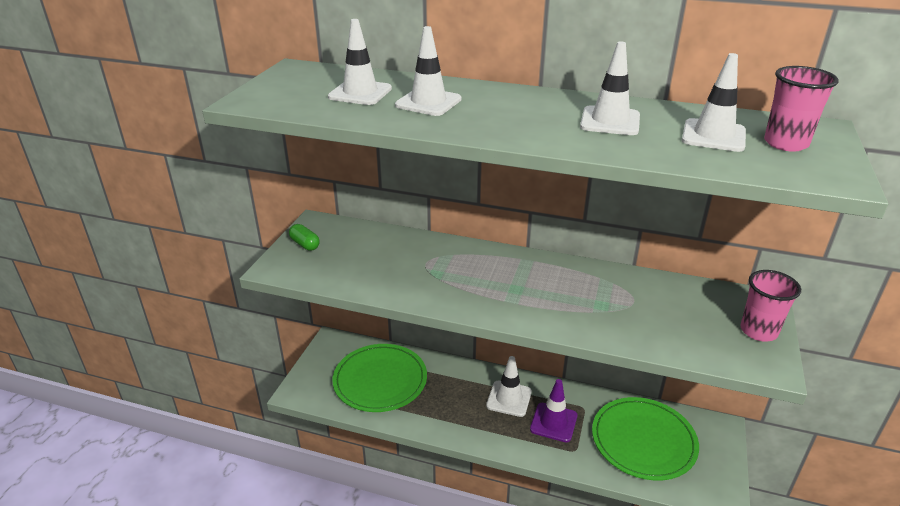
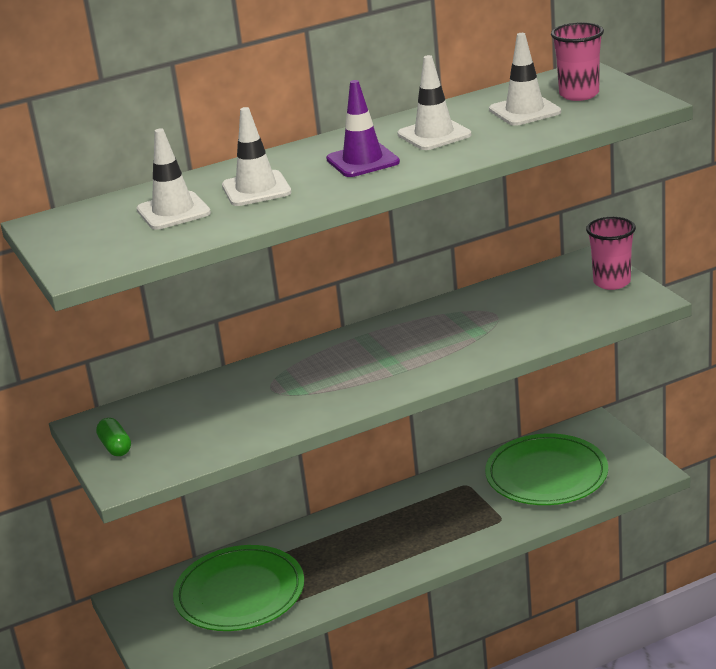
camera: 40 degrees left, 5 degrees down
(305, 244) = (115, 447): green capsule -> green capsule turned 60 degrees clockwise
(509, 398) = (390, 522): white traffic cone -> none
(553, 422) = (456, 512): purple traffic cone -> purple traffic cone (363, 161)

